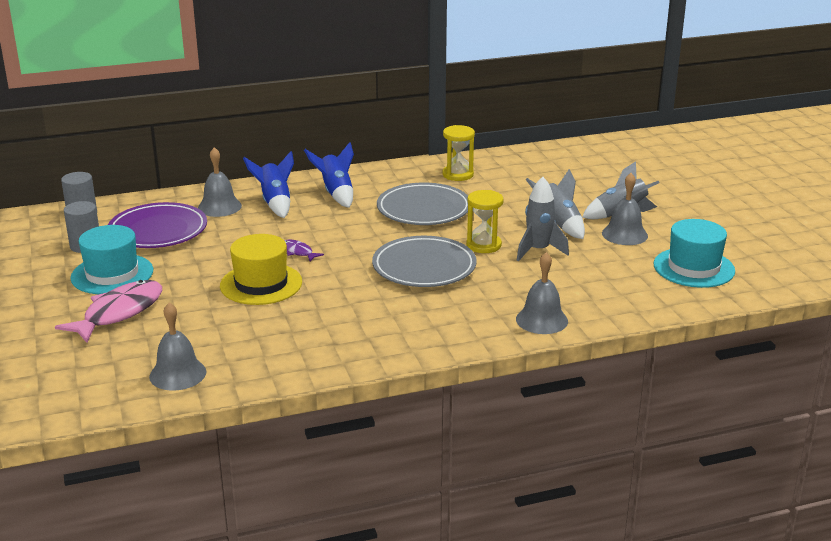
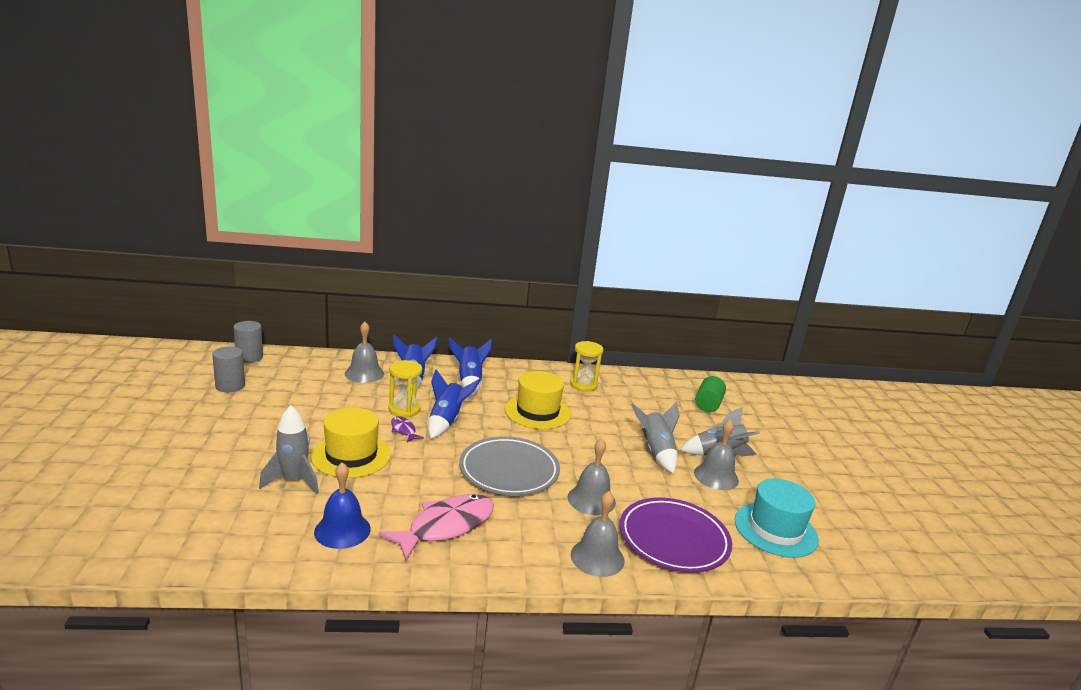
camera: 10 degrees right, 5 degrees down
(112, 274) = (231, 417): turquoise hat -> none
(119, 313) = (208, 457): pink fish -> pink fish (446, 526)
(158, 231) = (298, 385): purple plate -> purple plate (673, 539)
(178, 374) = (210, 537): grey bell -> grey bell (591, 499)
(297, 345) = (342, 530): none -> blue bell
(336, 236) = (446, 421): none -> blue rocket
(423, 209) = (537, 412): grey plate -> yellow hat
(483, 245) = (575, 459): yellow hourglass -> yellow hourglass (404, 409)
(538, 251) = (625, 476): grey rocket -> grey rocket (294, 481)
(593, 170) = (708, 404): none -> green cylinder

